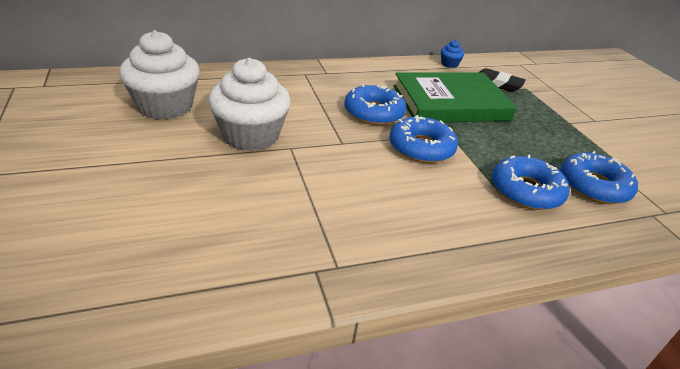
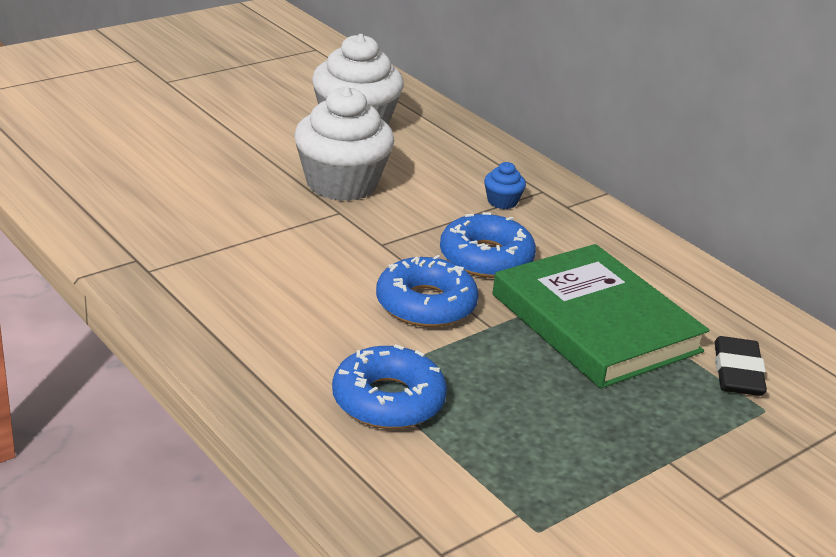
camera: 70 degrees right, 5 degrees down
(449, 64) = (755, 315): blue cupcake -> blue cupcake (502, 202)
(593, 186) = (458, 473): blue donut -> none

